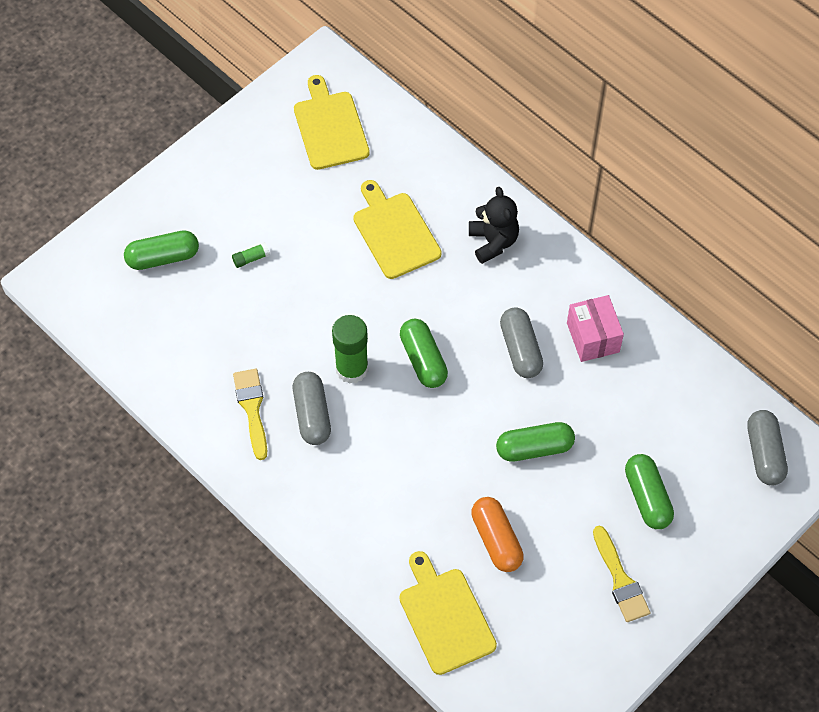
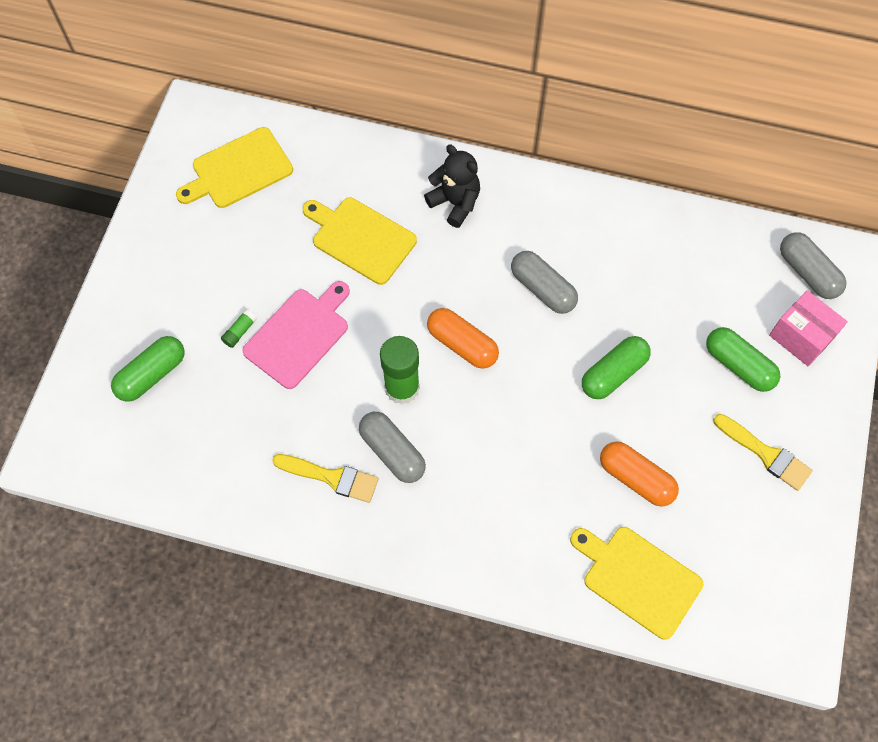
camera: 30 degrees left, 5 degrees up
(252, 408) = (331, 477): yellow brush -> yellow brush turned 150 degrees clockwise
(296, 285) = (299, 335): none -> pink cutting board
(330, 127) = (238, 170): yellow cutting board -> yellow cutting board turned 75 degrees counterclockwise
(423, 360) = (462, 344): green capsule -> orange capsule
(593, 337) = (598, 245): pink box -> pink box (801, 337)

